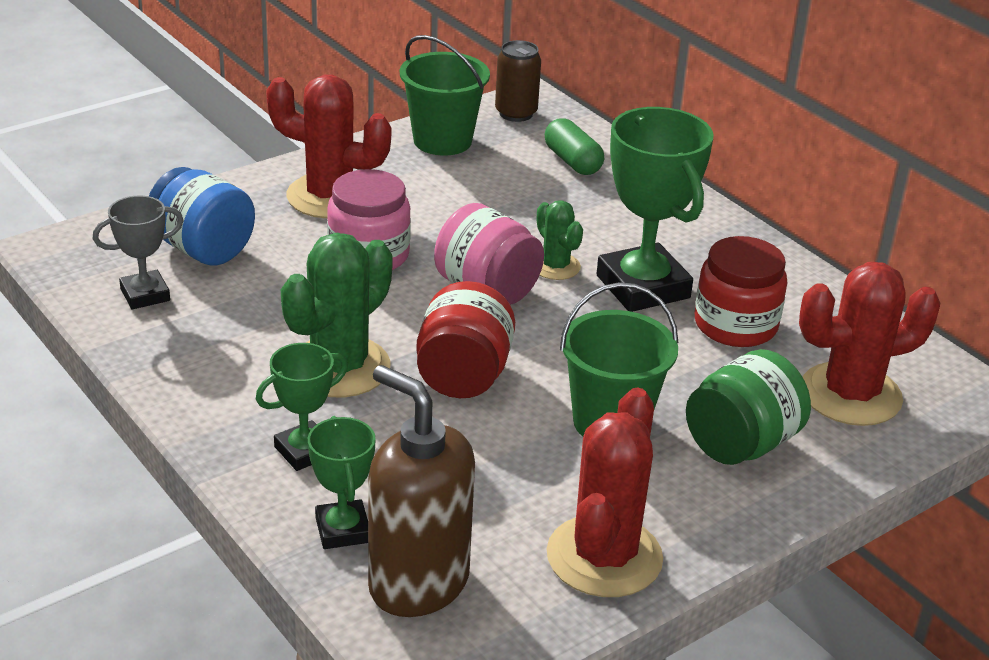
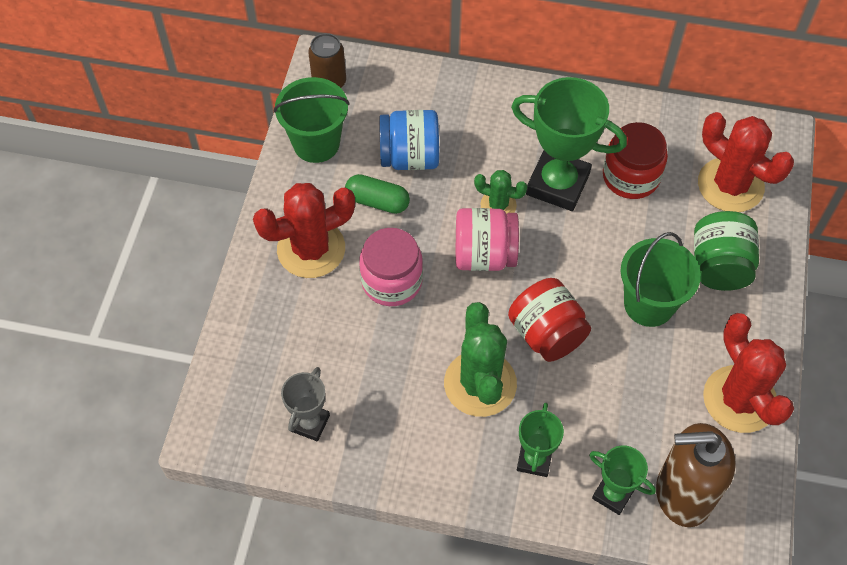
camera: 40 degrees left, 25 degrees up
(203, 249) = (295, 357): blue jar -> blue jar (409, 157)
(572, 161) = (409, 103): green capsule -> green capsule (377, 201)
(850, 395) = (730, 185): red cactus -> red cactus turned 75 degrees counterclockwise

